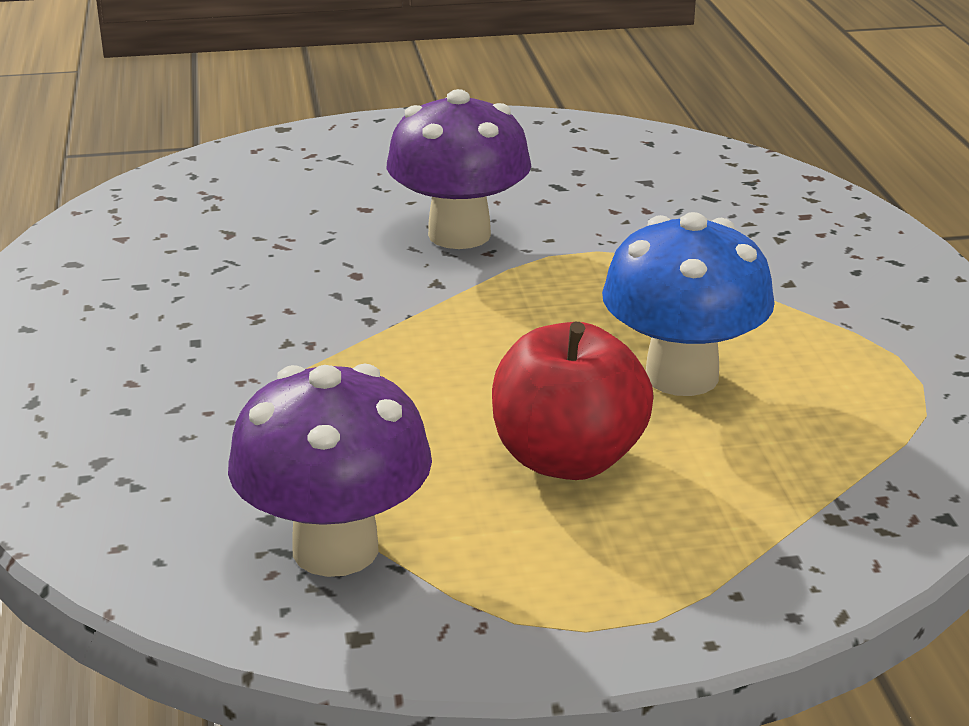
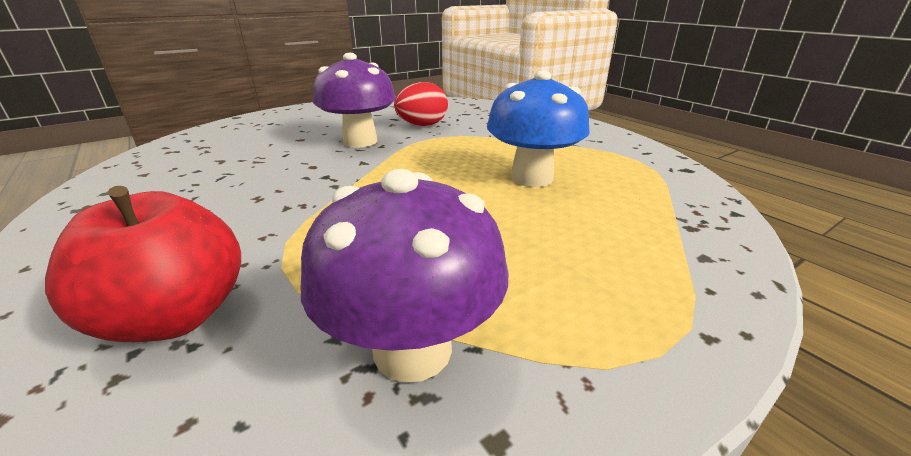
camera: 25 degrees left, 0 degrees up
(567, 459) = (519, 233): red apple -> red apple (176, 316)
(596, 215) = (422, 125): none -> red egg

